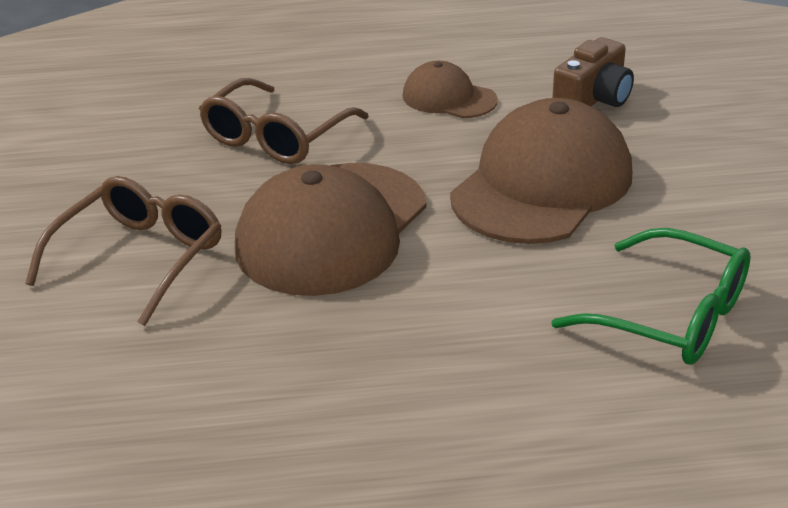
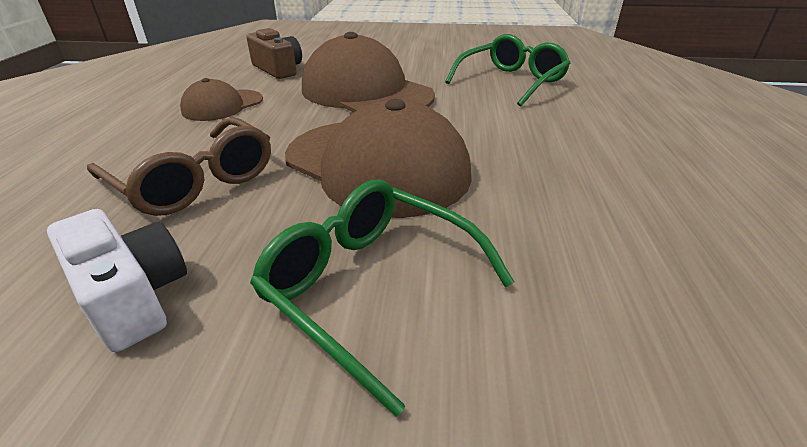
camera: 80 degrees left, 0 degrees up
(127, 163) = (133, 296): none -> white camera
(140, 258) = (371, 287): brown glasses -> green glasses

